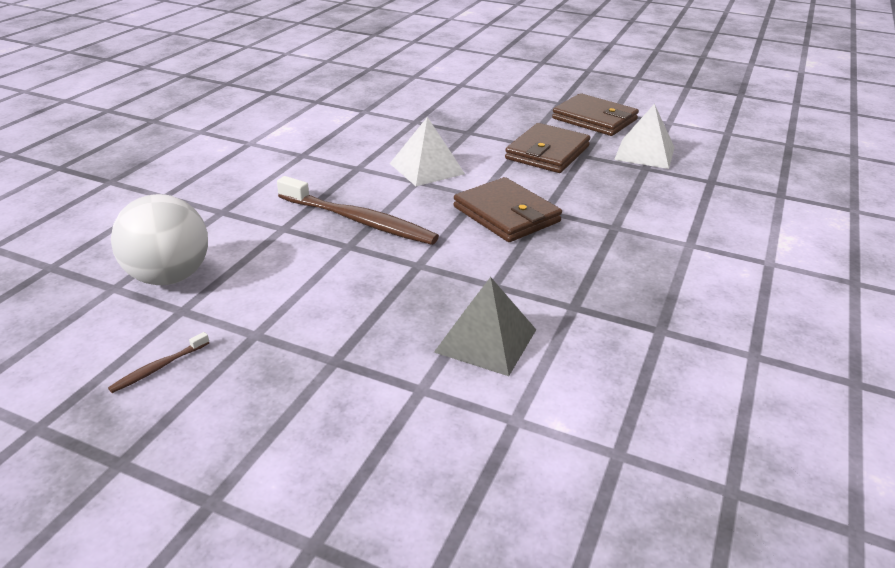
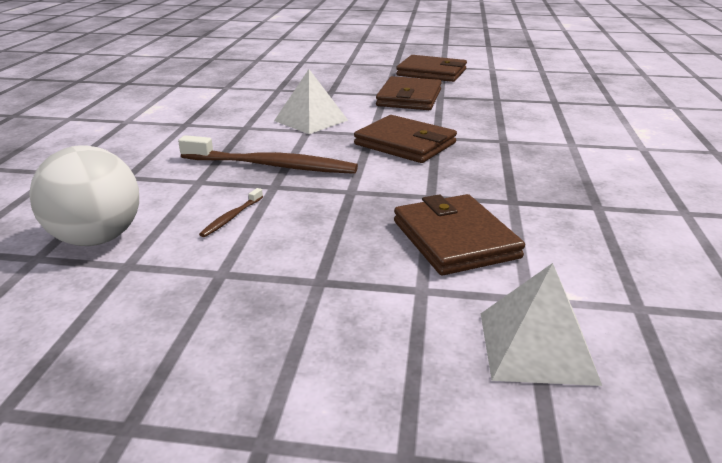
camera: 15 degrees left, 5 degrees down
(159, 367) = (128, 322): brown toothbrush -> brown toothbrush (232, 217)
(486, 340) = (455, 239): grey pyramid -> brown wallet
(645, 153) = (488, 89): white pyramid -> white pyramid (536, 346)

